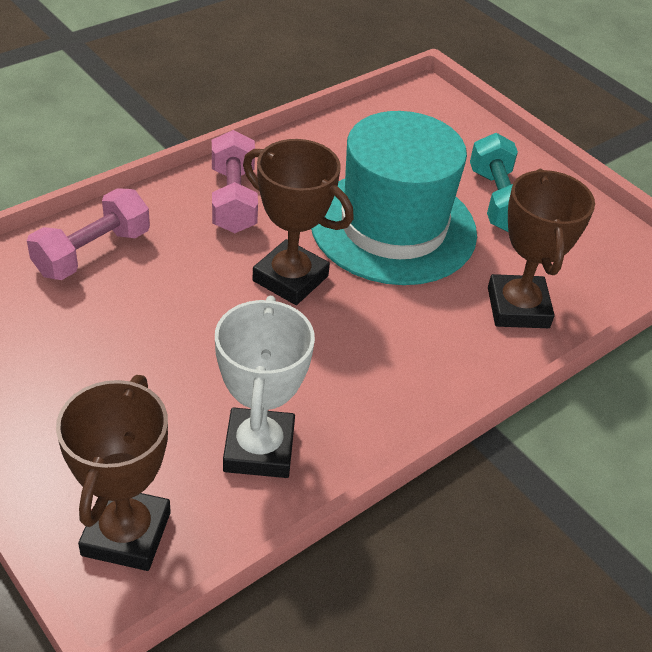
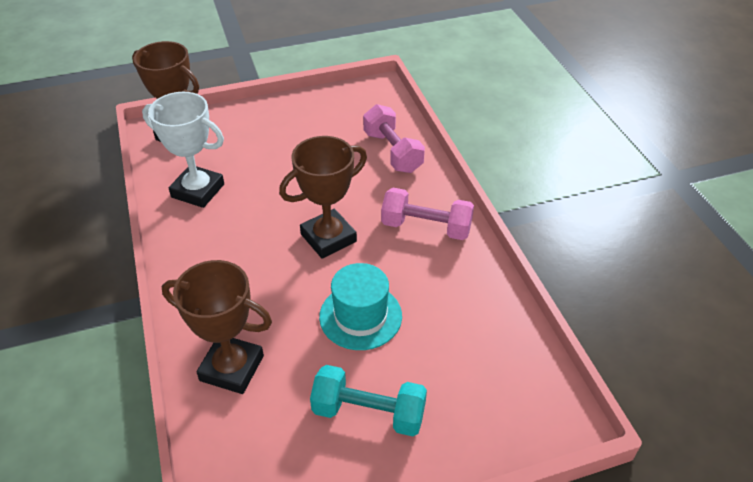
camera: 115 degrees right, 0 degrees up
(393, 227) = (360, 316): turquoise hat -> turquoise hat, size x0.56

